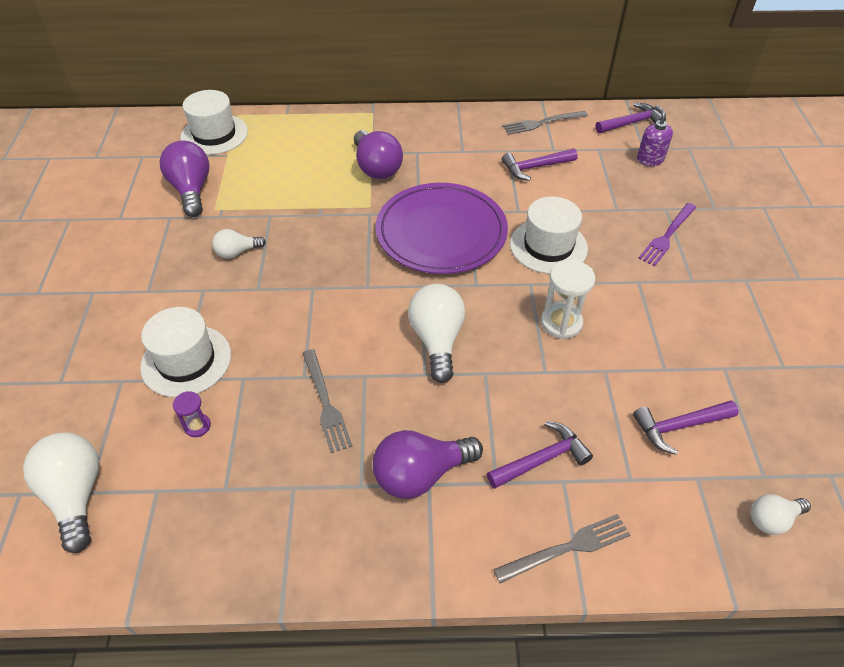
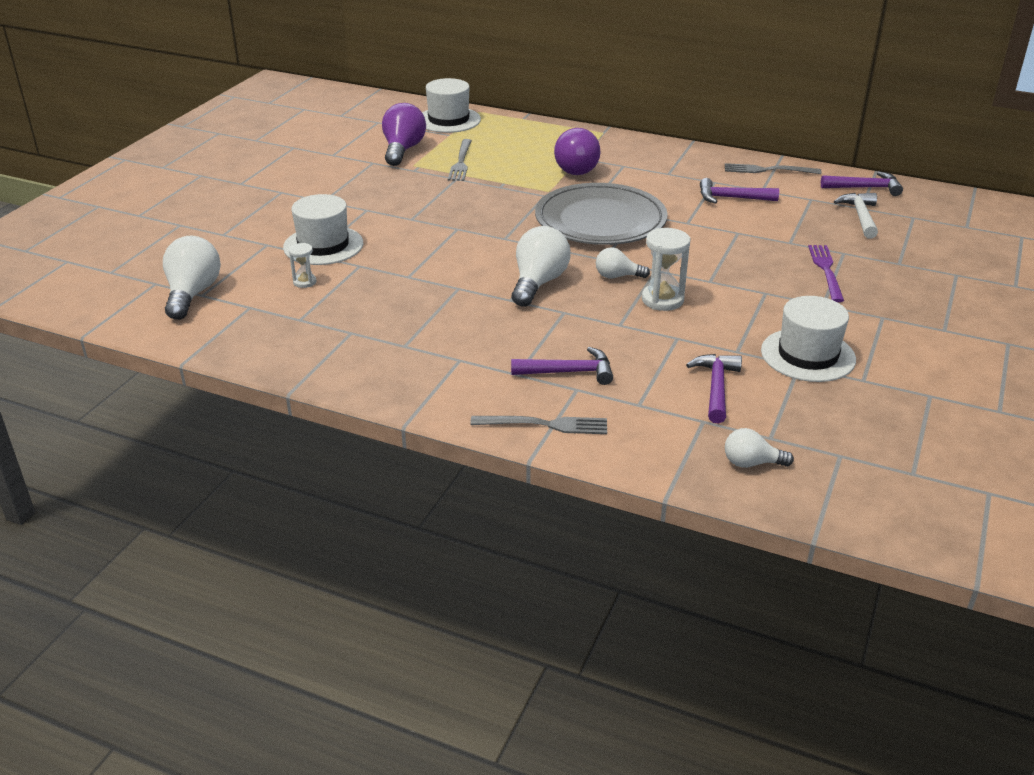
camera: 25 degrees right, 15 degrees down
(197, 426) = (304, 282): purple hourglass -> white hourglass
(237, 252) = (411, 194): white light bulb -> white light bulb (617, 276)
(325, 403) = (413, 295): grey fork -> grey fork (461, 162)
(420, 474) = (457, 352): purple light bulb -> none
(441, 232) = (600, 220): purple plate -> grey plate
(548, 246) = (696, 251): white hat -> white hat (808, 355)
(650, 159) = (860, 216): purple soap dispenser -> white hammer
(667, 236) = (826, 270): purple fork -> purple fork turned 120 degrees clockwise
(679, 426) = (716, 387): purple hammer -> purple hammer turned 90 degrees clockwise

